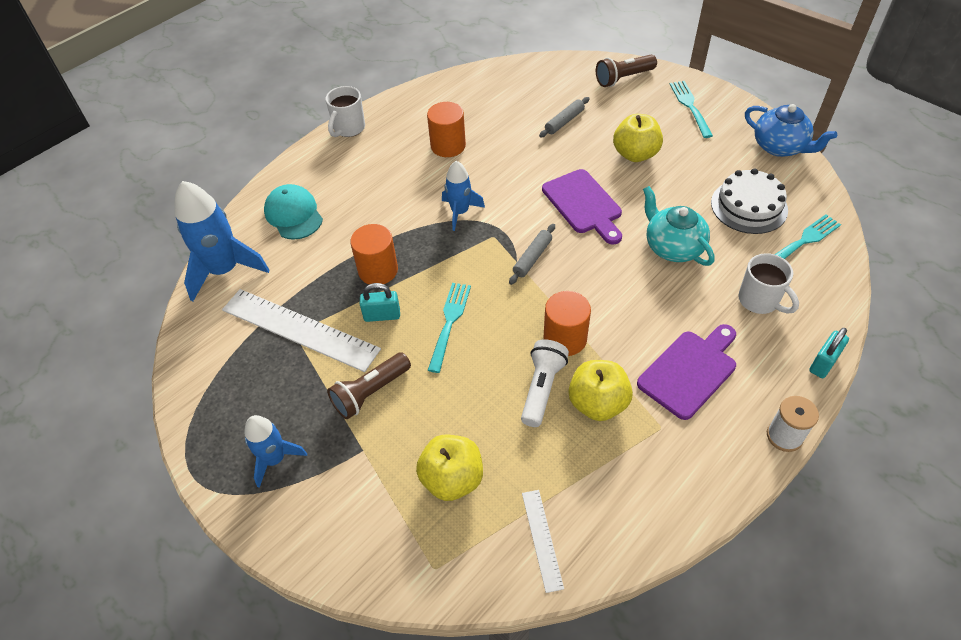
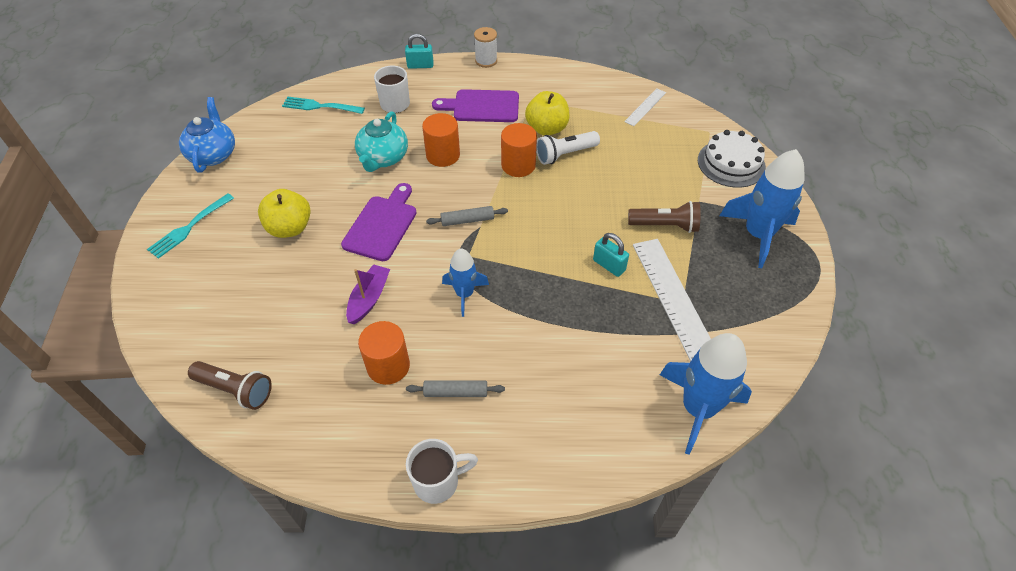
camera: 135 degrees left, 0 degrees up
(275, 459) = (757, 235): blue rocket -> blue rocket, size x1.69
(293, 214) = (591, 416): turquoise cap -> none
(378, 270) = (576, 300): orange cylinder -> orange cylinder (443, 155)
(449, 323) = (571, 225): turquoise fork -> none
(452, 479) = (662, 155): yellow apple -> none
(515, 163) = (369, 298): none -> purple boat
(564, 121) = (278, 300): grey rolling pin -> grey rolling pin (456, 392)
(623, 78) = (169, 296): brown flashlight -> brown flashlight (235, 390)
(749, 206) = (303, 142): white cake -> white cake (731, 163)

